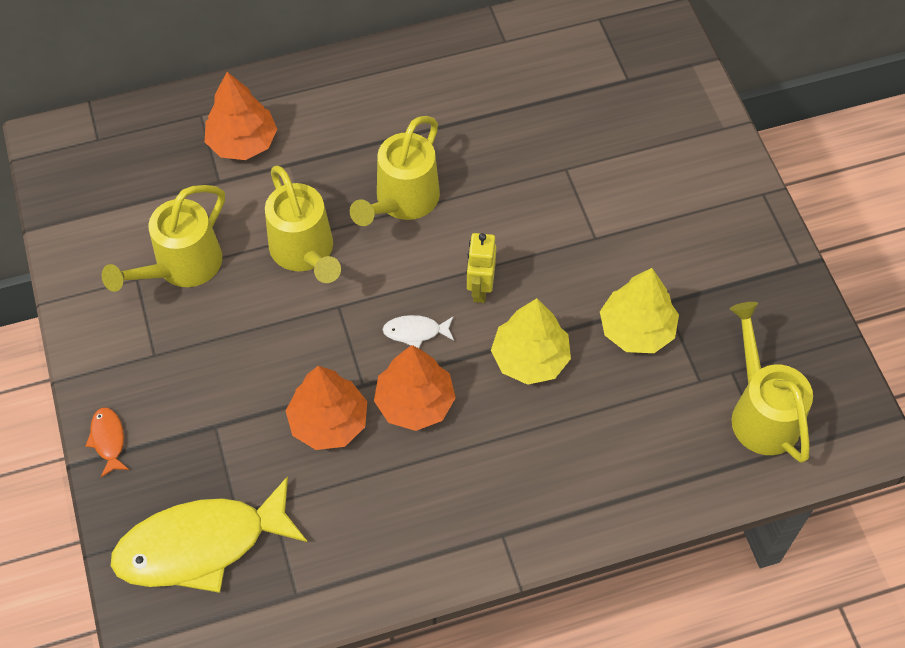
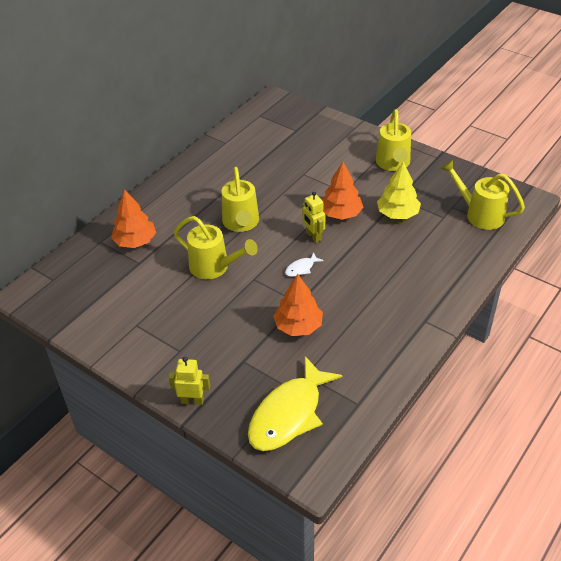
camera: 35 degrees left, 15 degrees down
(108, 440) = (192, 400): orange fish -> yellow robot
(181, 267) = (155, 307): yellow watering can -> yellow watering can (393, 164)
(414, 402) = (330, 295): orange tree -> orange tree (341, 214)
(530, 358) = (364, 249): yellow tree -> none

